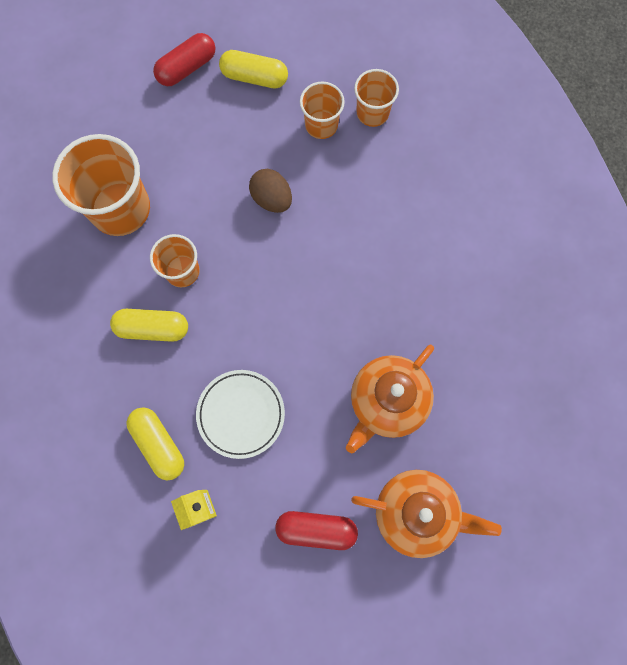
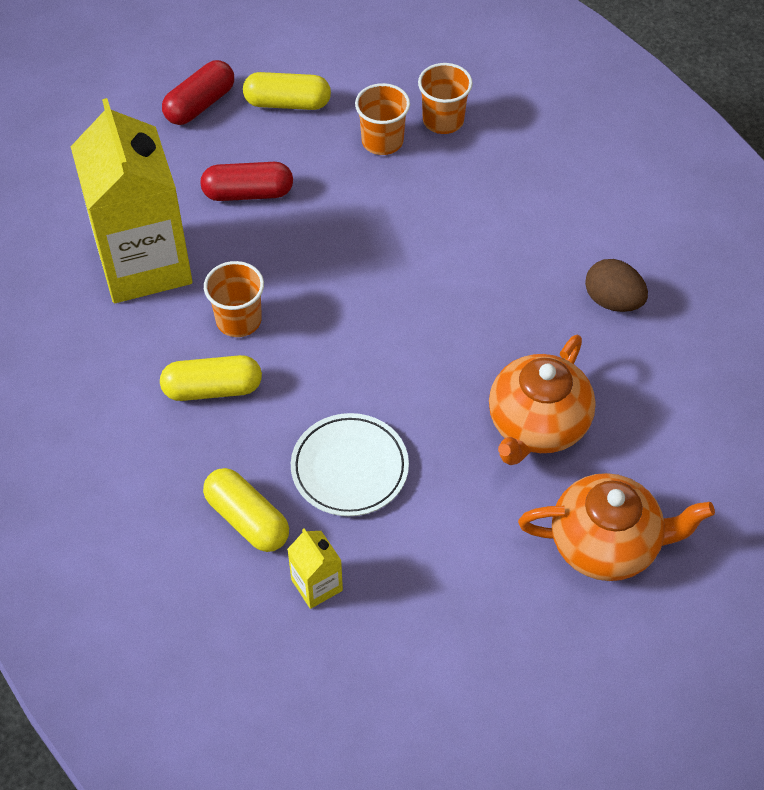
camera: 10 degrees left, 20 degrees down
(120, 209) = (144, 264): orange cup -> yellow carton
(272, 199) = (337, 226): brown egg -> brown egg (612, 301)
(316, 529) = (479, 585): red capsule -> red capsule (248, 193)

